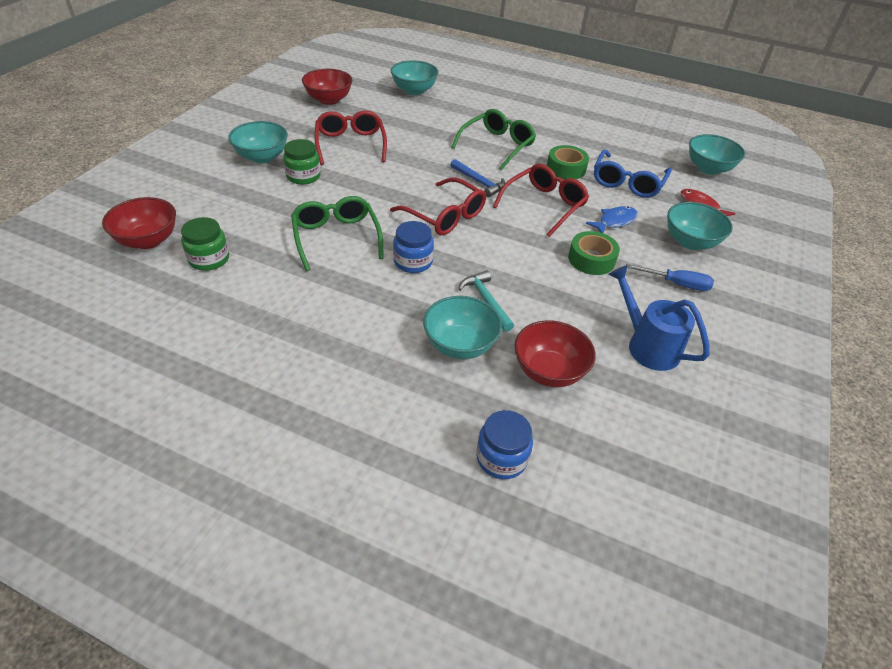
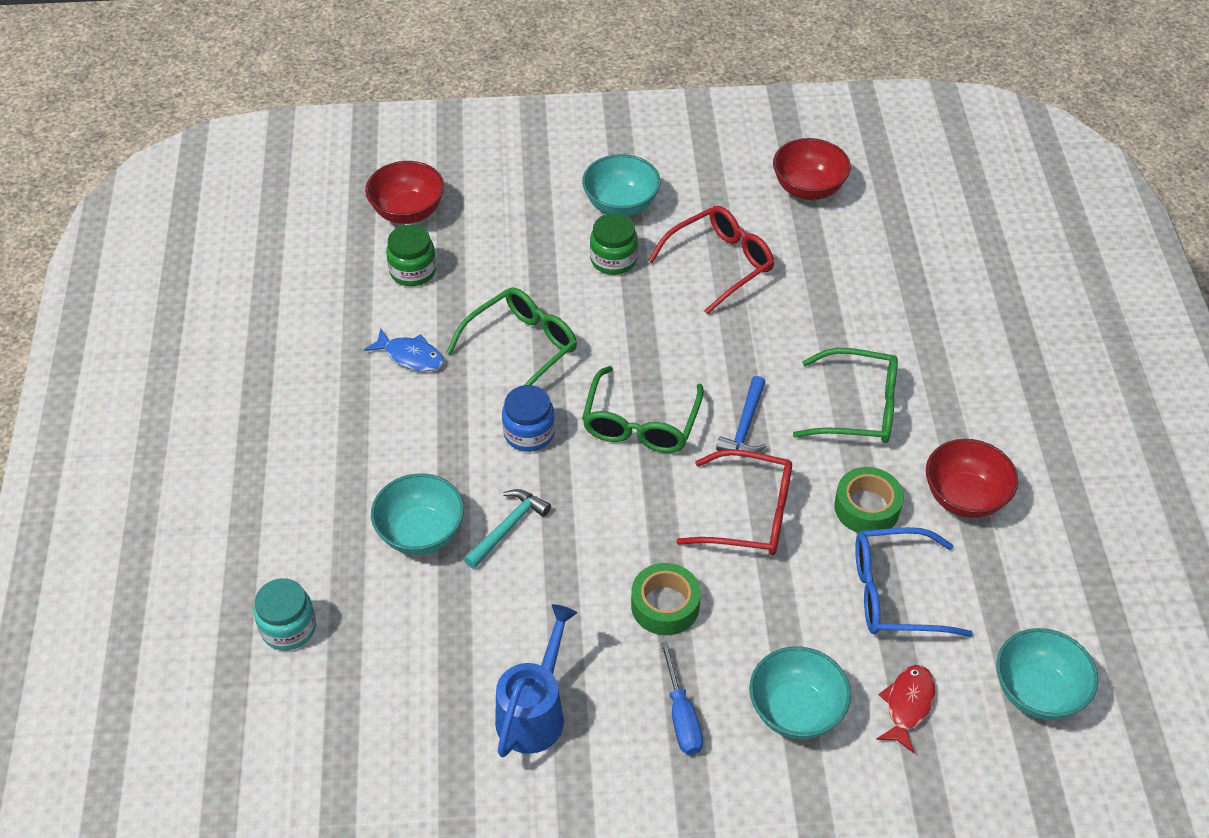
camera: 65 degrees right, 5 degrees up
(414, 90) = (924, 256): turquoise bowl -> none
(445, 216) = (640, 423): red glasses -> green glasses
(501, 458) = (288, 628): blue jar -> turquoise jar
(548, 371) = (430, 627): red bowl -> red bowl (964, 497)
(614, 221) = (775, 606): blue fish -> blue fish (410, 356)

